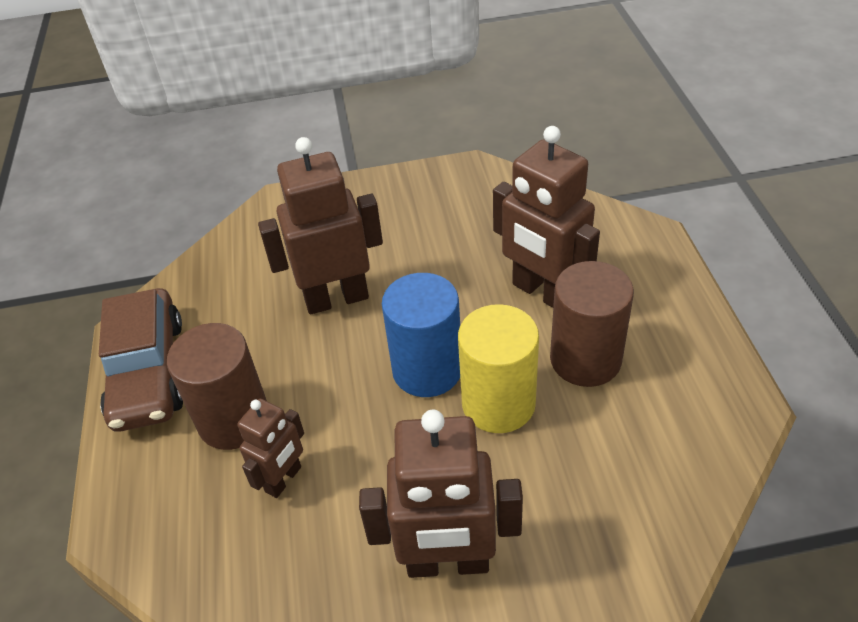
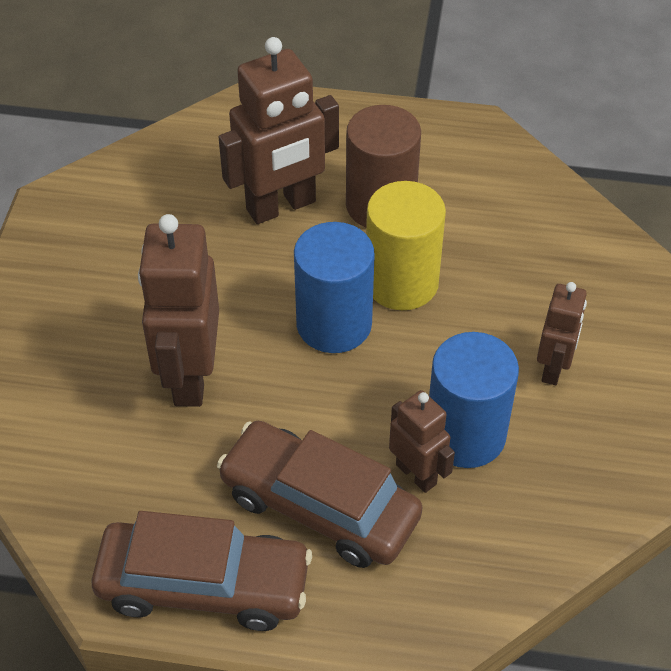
camera: 75 degrees left, 5 degrees up
(234, 420) = (319, 506): brown cylinder -> brown car
(338, 506) = (465, 435): none -> blue cylinder
(447, 563) = (553, 368): brown robot -> brown robot, size x0.56

